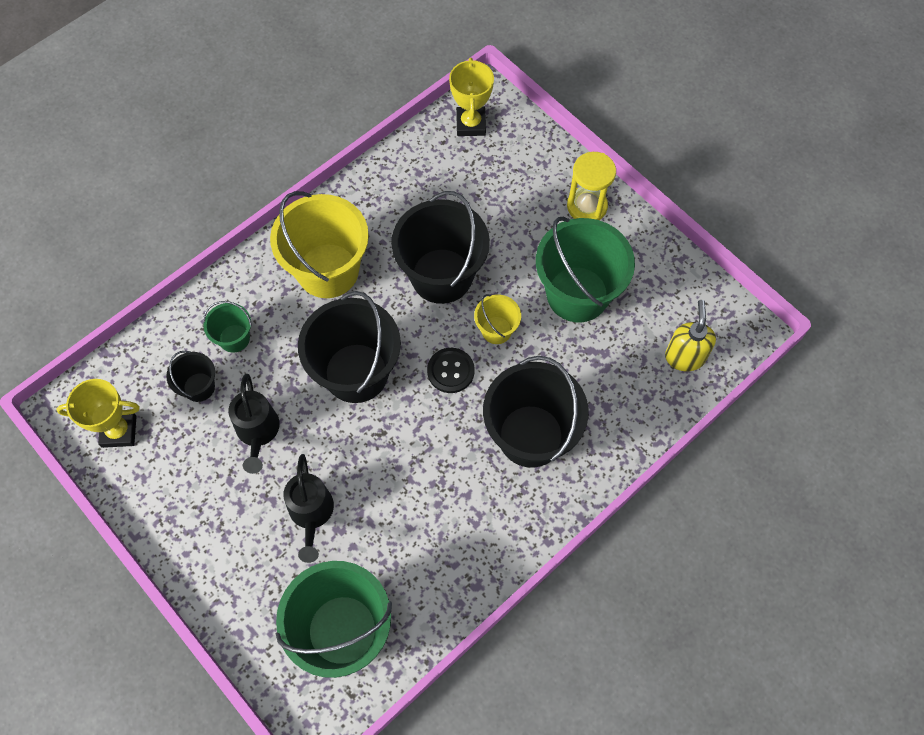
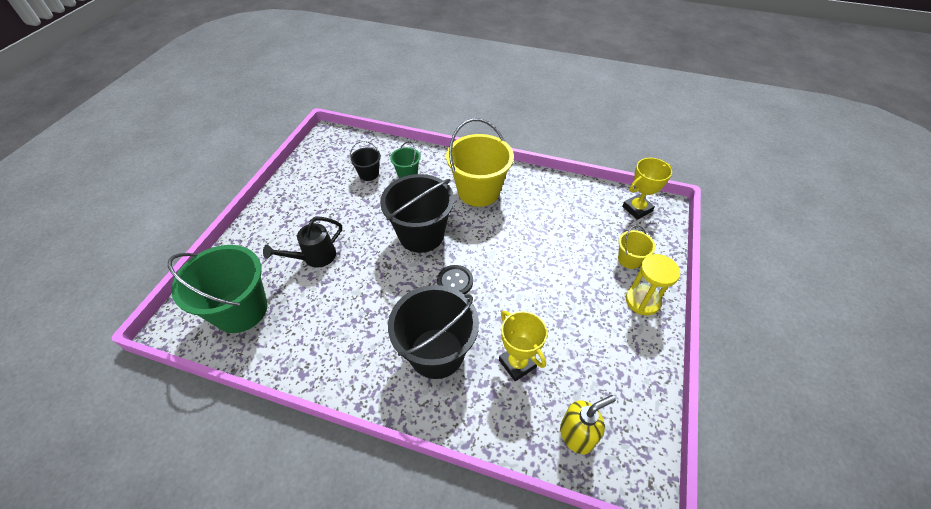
camera: 60 degrees right, 15 degrees down
(119, 431) = (325, 157): yellow trophy -> yellow trophy (517, 363)
(258, 432) = (355, 209): black watering can -> none
(441, 276) = (518, 245): black bucket -> none
(496, 330) = (503, 293): yellow bucket -> yellow bucket (629, 259)
(577, 294) = (569, 329): green bucket -> none

